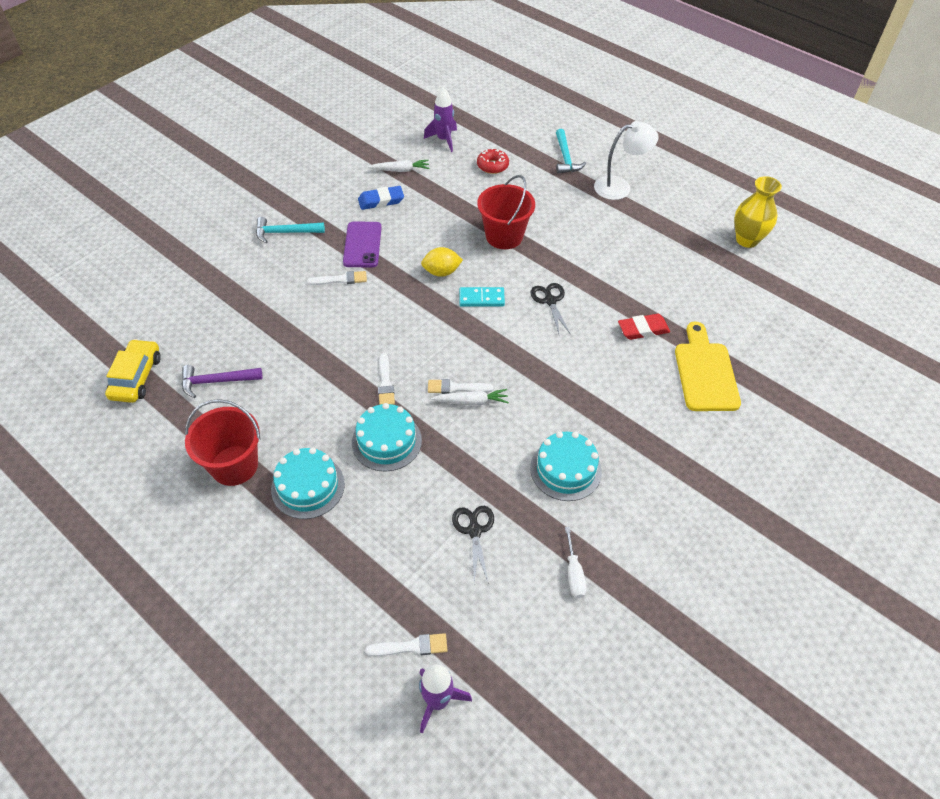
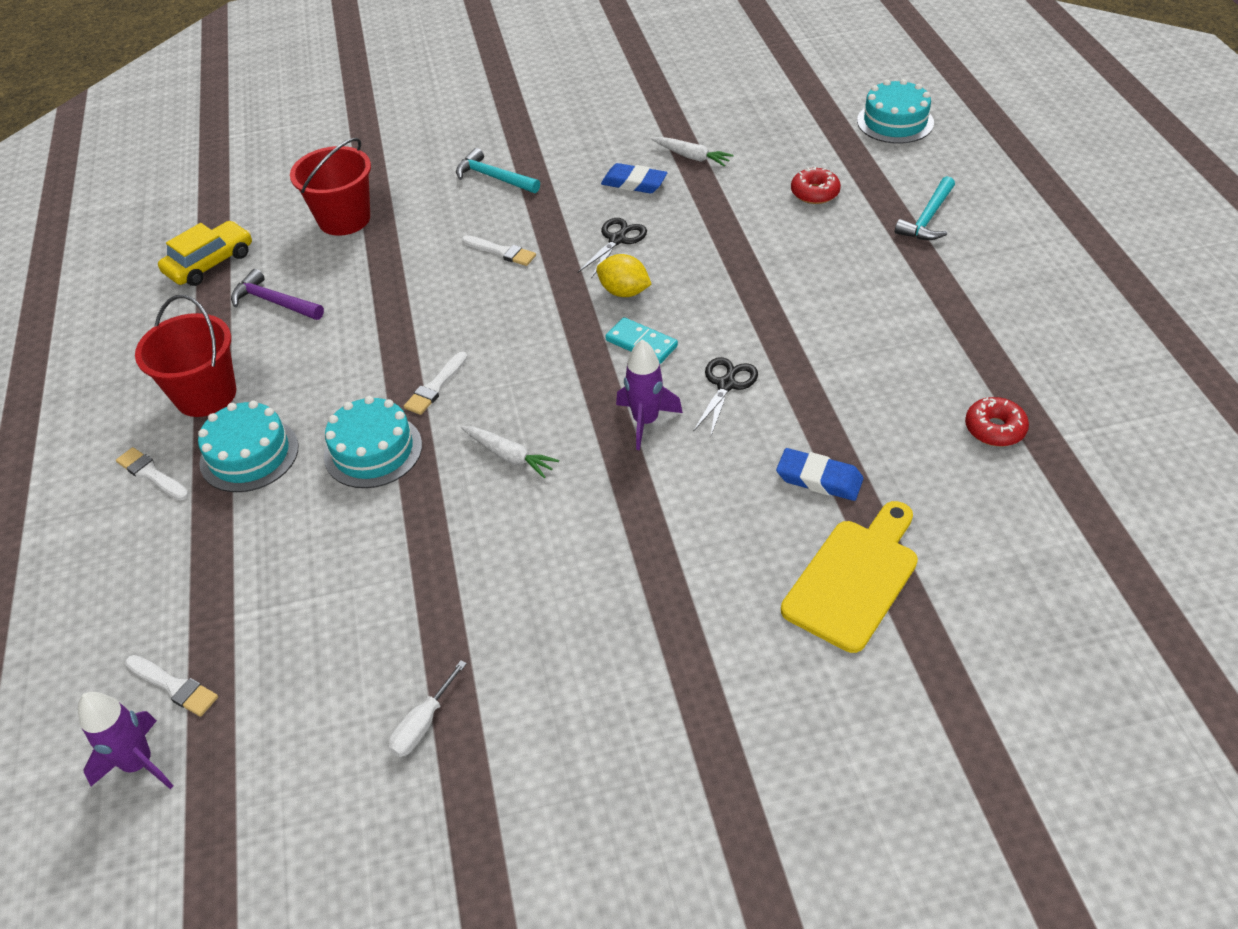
camera: 40 degrees right, 5 degrees down
(362, 245) = (563, 224): purple phone -> none
(444, 140) = (781, 140): purple rocket -> purple rocket (645, 421)
(456, 388) = (507, 431): white brush -> white brush (151, 474)
(474, 530) = (364, 602): black scissors -> black scissors (617, 239)
(504, 236) = (744, 282): red bucket -> red bucket (344, 219)
(565, 469) = (539, 596): turquoise cake -> turquoise cake (895, 122)
(620, 187) = (971, 284): white lamp -> none
(643, 329) = (819, 479): red eraser -> blue eraser
(698, 262) = (994, 429): none -> red donut
(747, 240) = (1108, 433): yellow vase -> none

